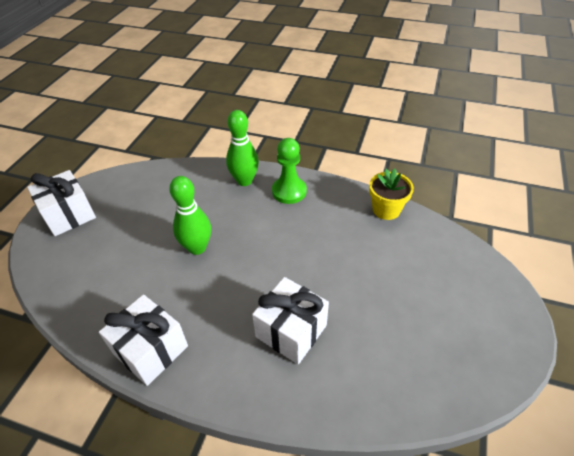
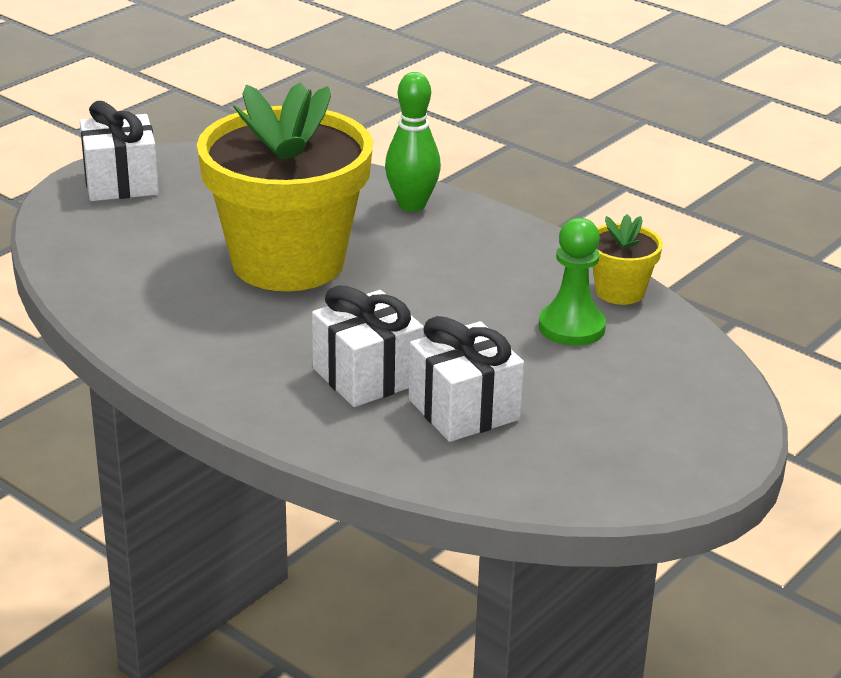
camera: 20 degrees right, 15 degrees down
(151, 350) = (164, 343): white gift -> white gift (464, 409)
(197, 248) = (288, 262): green bowling pin -> yellow flower pot
(289, 191) = (475, 233): green pawn -> green pawn (571, 327)

